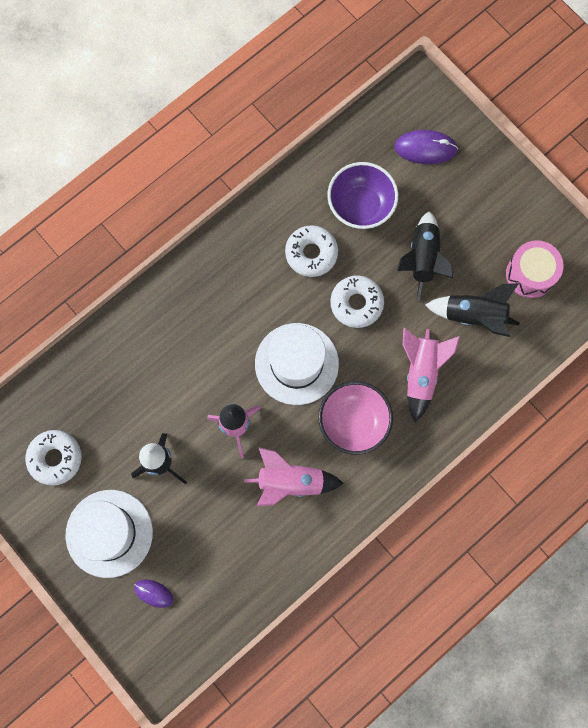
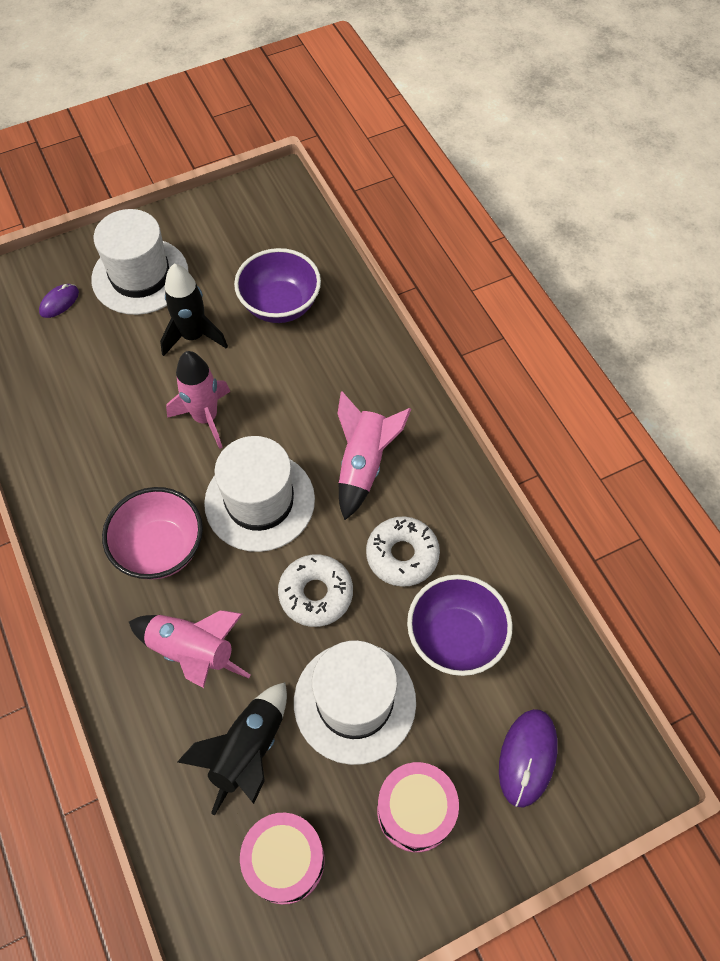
camera: 105 degrees right, 15 degrees down
(55, 458) = (239, 245): white donut -> none
(113, 403) = (280, 305): none -> purple bowl
(291, 482) = (117, 460): pink rocket -> pink rocket (363, 465)
(422, 259) = (354, 702): black rocket -> white hat
(477, 206) = (415, 811): none -> pink drum

